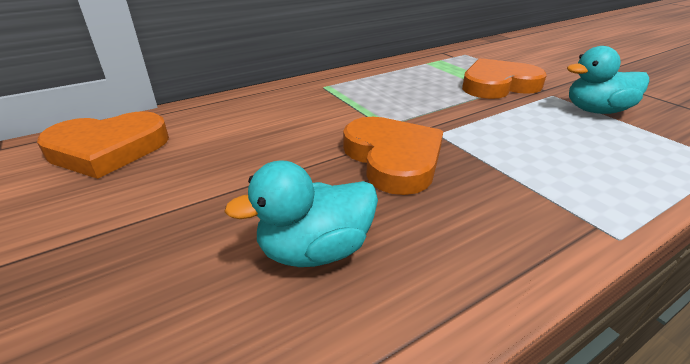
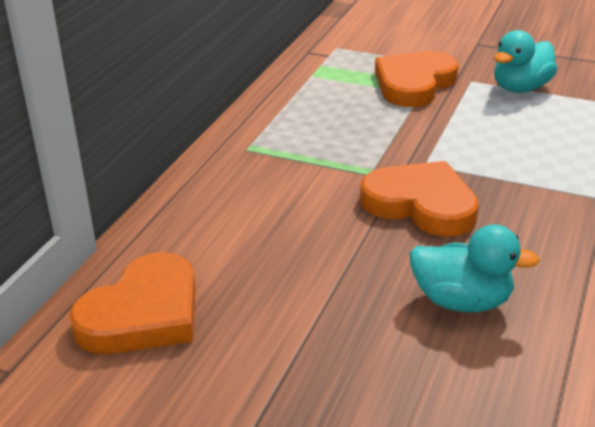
camera: 35 degrees left, 0 degrees up
(315, 250) = (462, 301): turquoise duck -> turquoise duck turned 105 degrees counterclockwise

